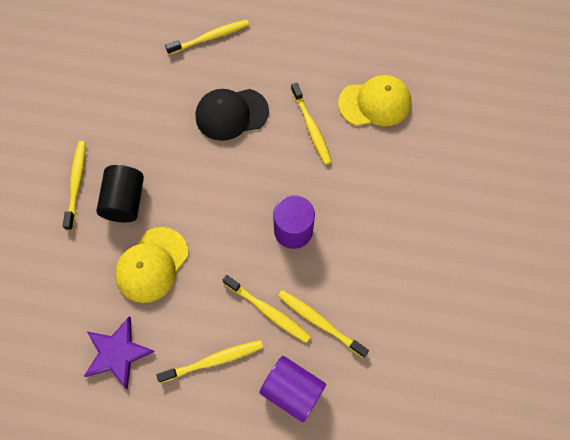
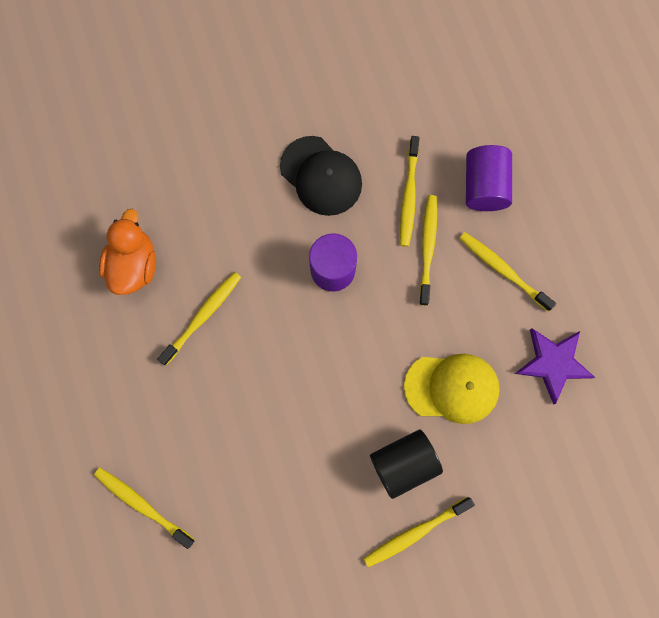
camera: 120 degrees left, 10 degrees up
(231, 114) = (234, 414): black cap -> black cap (321, 176)
(375, 103) = (134, 265): yellow cap -> orange duck

